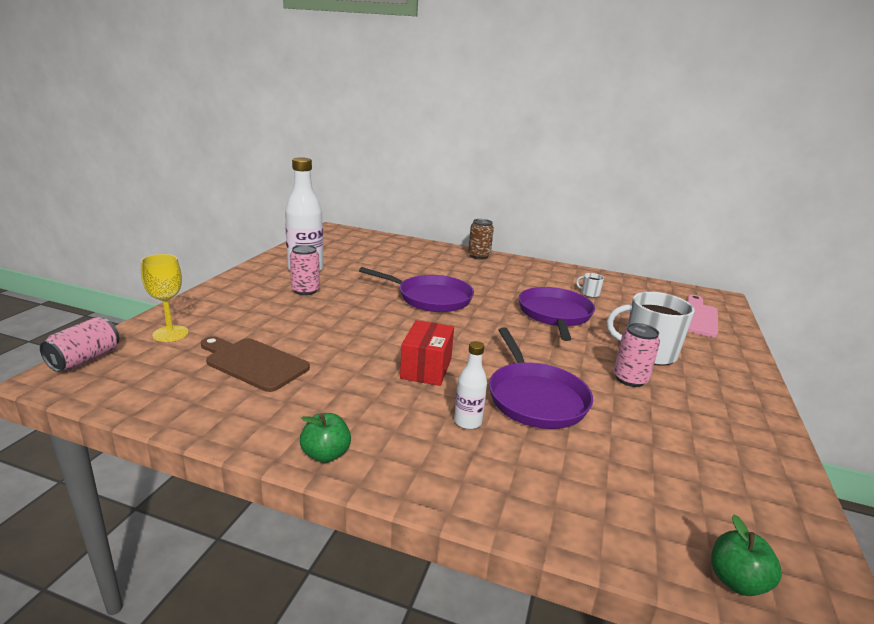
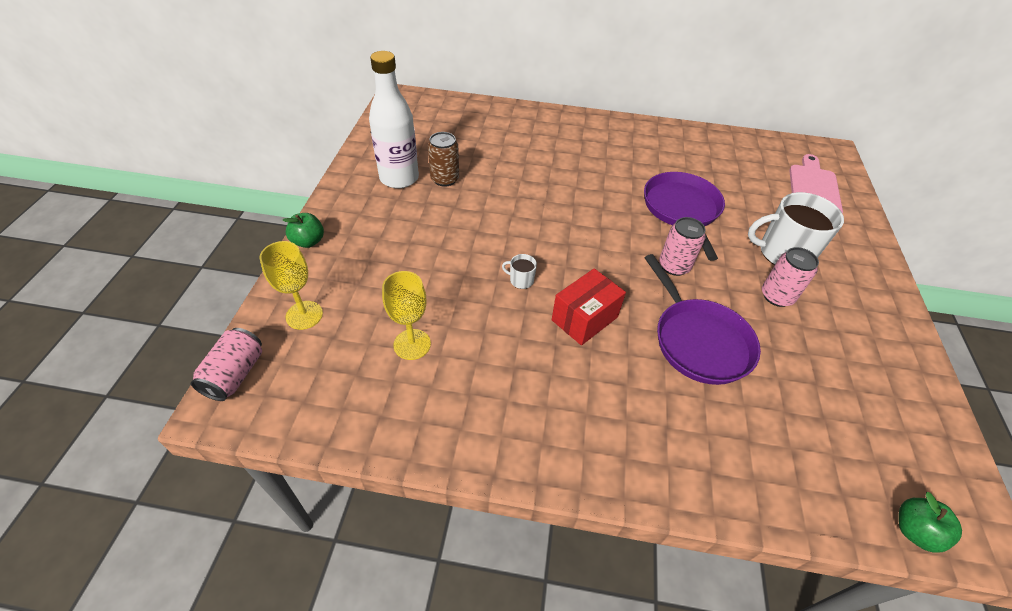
camera: 10 degrees left, 25 degrees up
(253, 363) = (412, 344): brown cutting board -> yellow goblet
(305, 290) = (414, 215): pink can -> pink can (674, 266)
(326, 454) = (536, 459): green apple -> green apple (308, 241)
(426, 368) = (584, 318): red box -> red box turned 45 degrees clockwise
(431, 298) = (550, 204): purple pan -> none
(467, 422) = (648, 388): white bottle -> none
(479, 256) = (575, 121): brown can -> brown can (445, 179)
(589, 294) = (706, 168): white mug -> white mug (521, 280)

